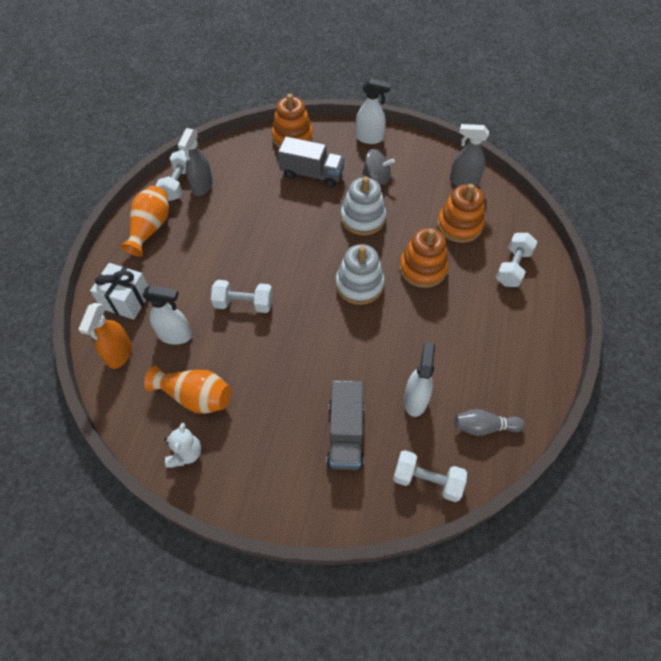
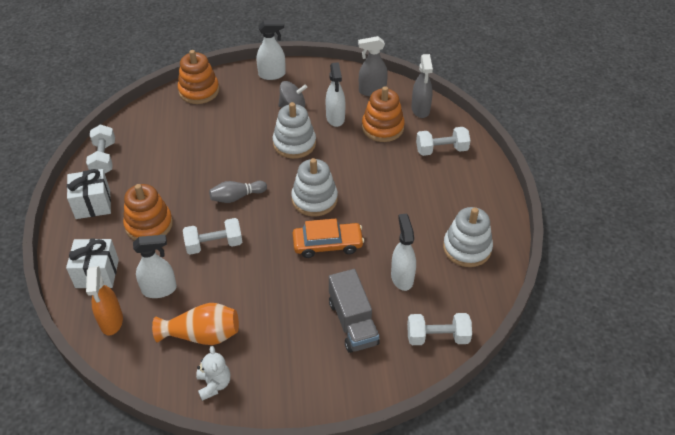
camera: 20 degrees left, 10 degrees down
(150, 228) = (93, 204): orange vase -> white gift
(202, 186) = (128, 155): grey spray bottle -> grey spray bottle (420, 110)
(312, 174) = (231, 118): grey truck -> none
(353, 338) = (327, 244): none -> orange car
(414, 202) = (335, 118): none -> white spray bottle
(422, 268) = (365, 171): orange stacking toy -> orange stacking toy (149, 225)
(484, 427) = (467, 281): grey bowling pin -> grey bowling pin (237, 197)
(497, 388) = (467, 248): none -> white stacking toy
(512, 267) = (441, 150): white dumbbell -> white dumbbell turned 75 degrees clockwise

